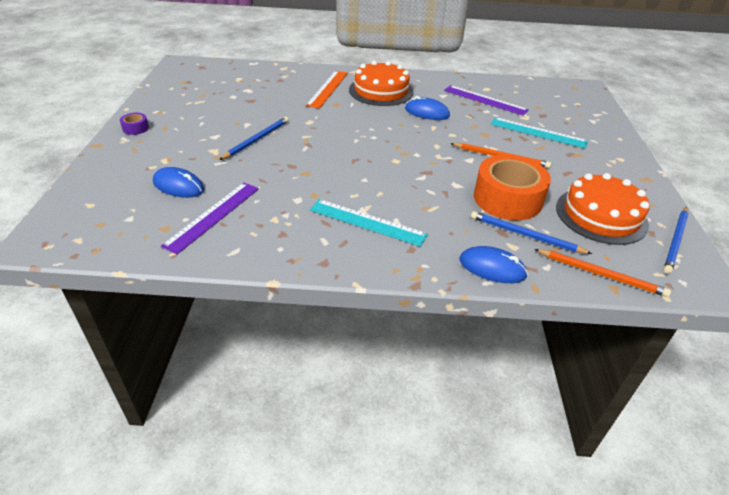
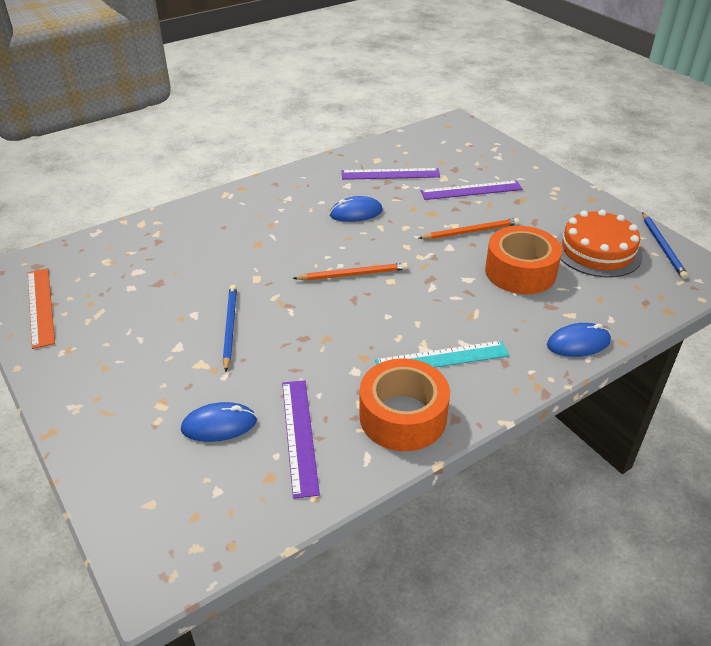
camera: 35 degrees left, 0 degrees up
(135, 128) = (68, 386): purple tape -> none
(290, 241) = (403, 416): none -> orange tape
(328, 88) = (225, 229): orange ruler -> orange ruler (40, 306)
(381, 91) = (283, 207): orange cake -> none
(525, 235) = (568, 299): blue pencil -> none
(538, 132) = (471, 190): turquoise ruler -> purple ruler
(601, 274) = (649, 304): orange pencil -> orange pencil (353, 274)

